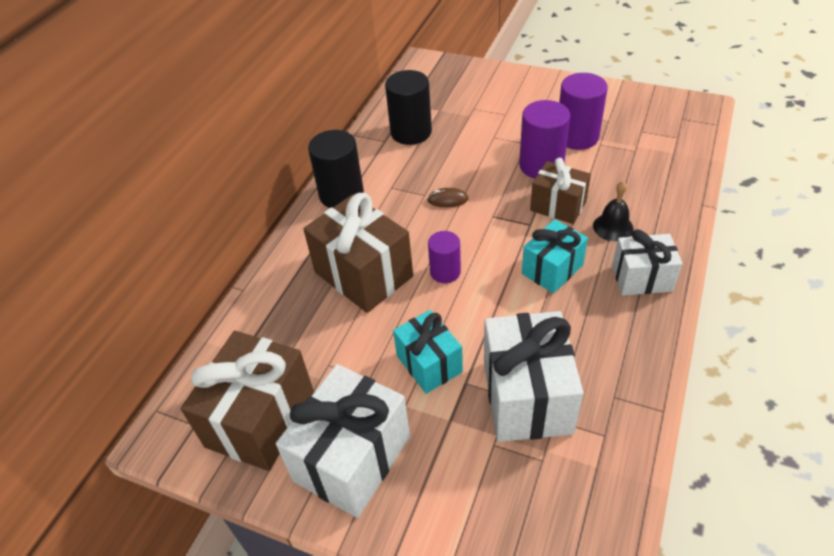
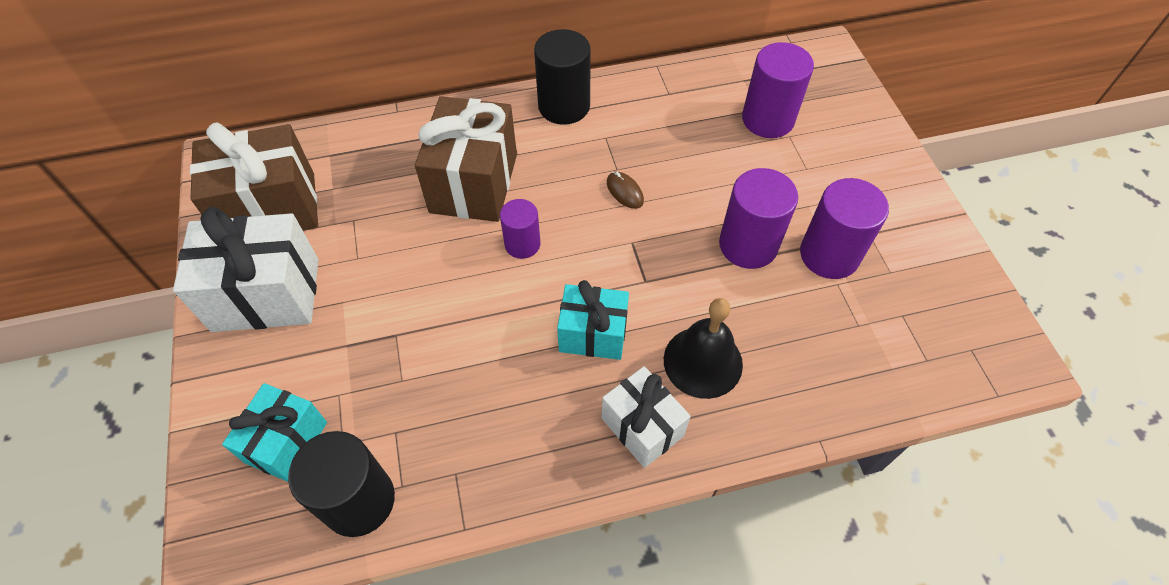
camera: 50 degrees right, 10 degrees up
(411, 132) = (700, 106): black cylinder -> black cylinder (359, 500)
(429, 364) = (400, 294): turquoise gift -> turquoise gift (286, 442)
(452, 110) = (767, 119): none -> purple cylinder
(527, 396) = (409, 394): white gift -> none
(558, 206) = (694, 293): brown gift -> none
(613, 227) = (703, 362): black bell -> black bell, size x1.50

